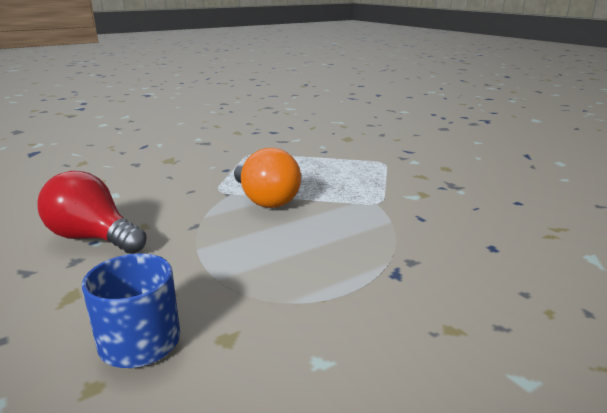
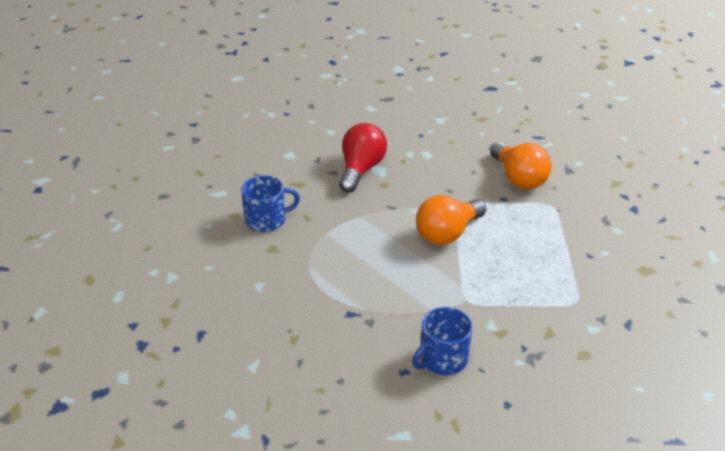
camera: 80 degrees right, 15 degrees up
(200, 160) = (518, 178): none -> orange light bulb
(466, 224) = (442, 359): none -> blue mug

